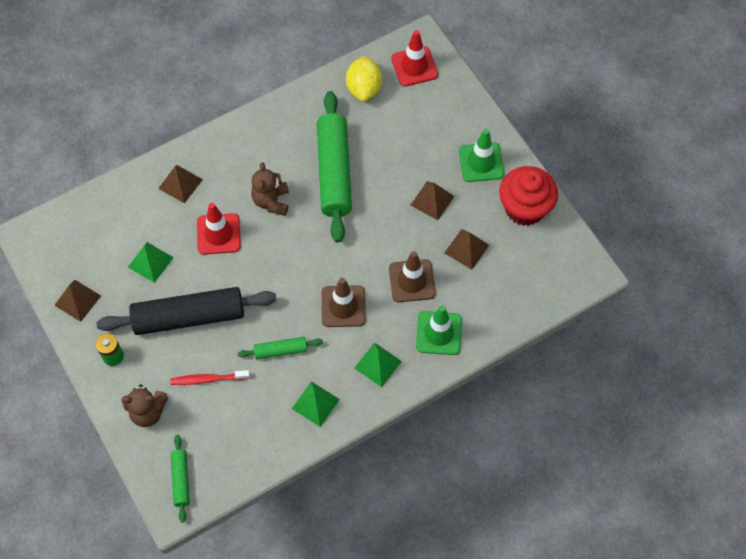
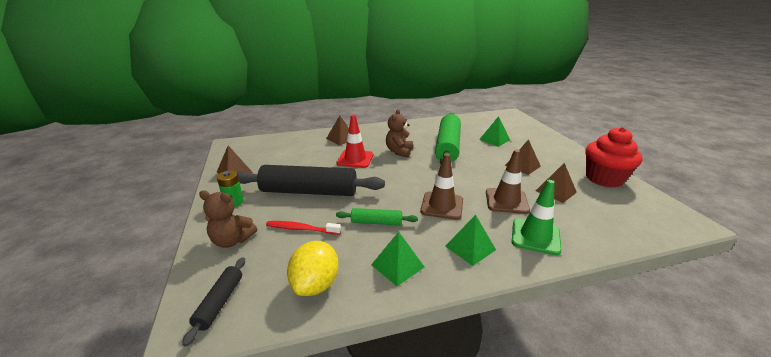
camera: 15 degrees right, 35 degrees down
(150, 262) = (299, 163): green pyramid -> green pyramid (494, 140)
(181, 480) = (220, 303): green rolling pin -> black rolling pin
(364, 88) = (473, 123): yellow lemon -> yellow lemon (315, 284)
(414, 66) = (507, 120): red traffic cone -> none
(481, 162) = (560, 155): green traffic cone -> none

